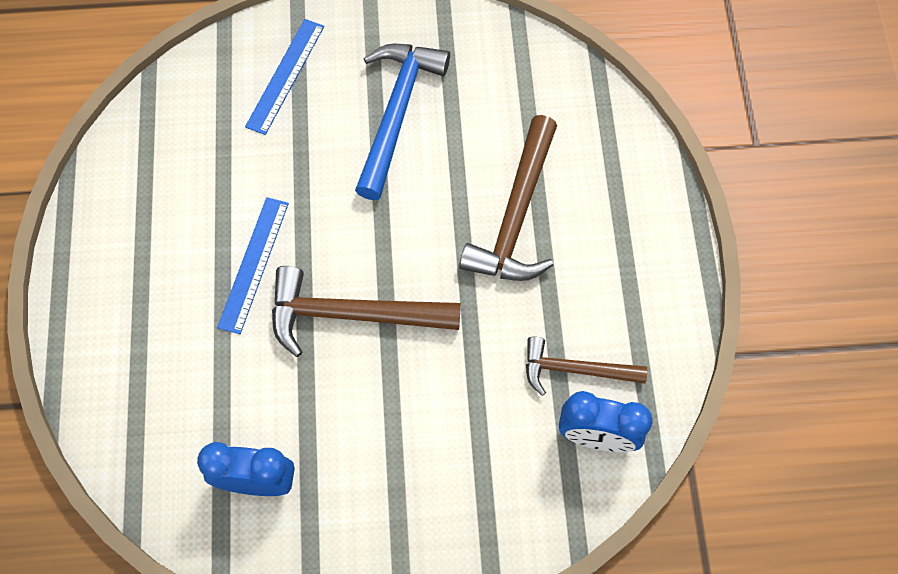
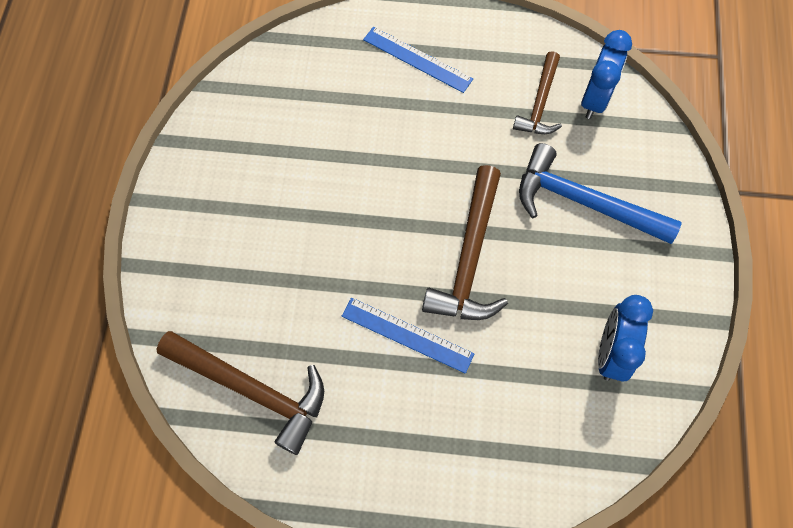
camera: 80 degrees left, 0 degrees up
(285, 76) = (214, 285): blue ruler -> blue ruler (417, 59)
(396, 113) = (279, 195): blue hammer -> blue hammer (584, 202)
(516, 215) = (400, 119): brown hammer -> brown hammer (252, 389)

